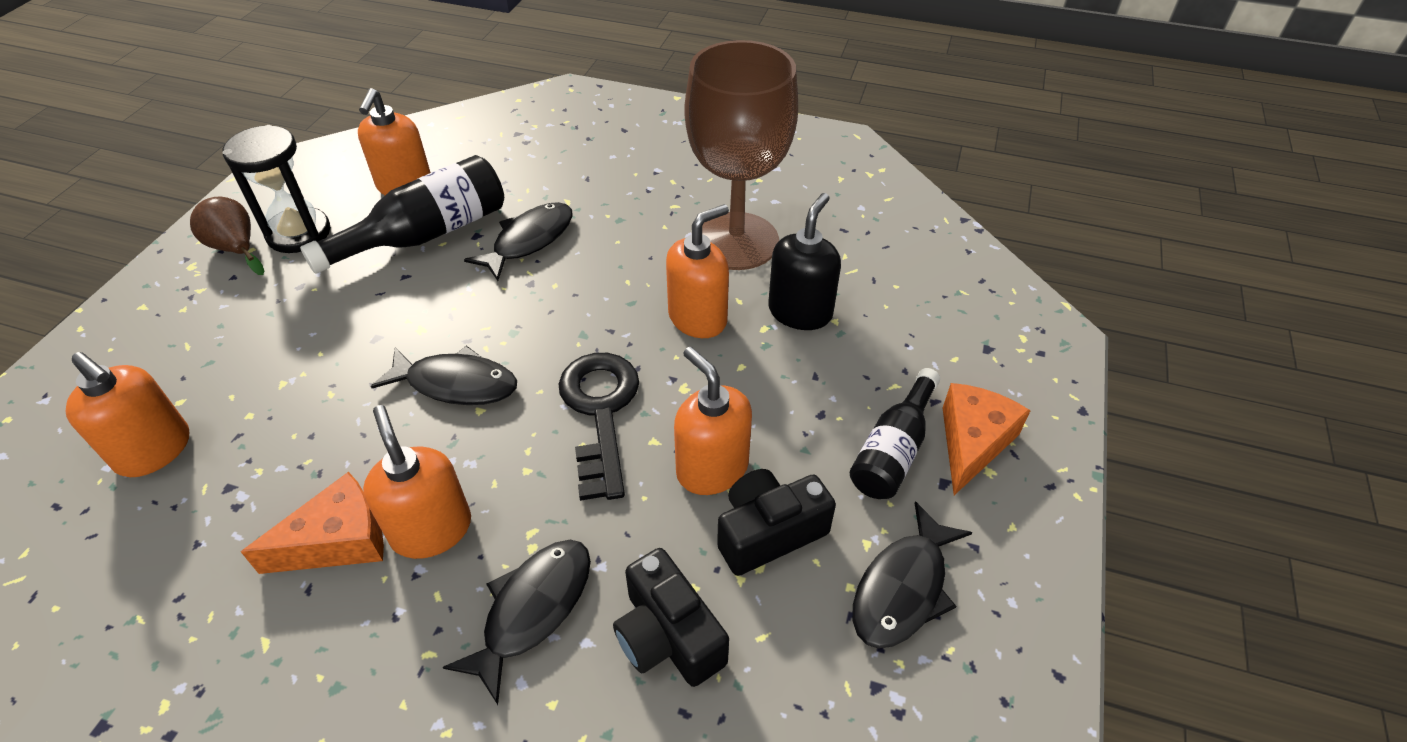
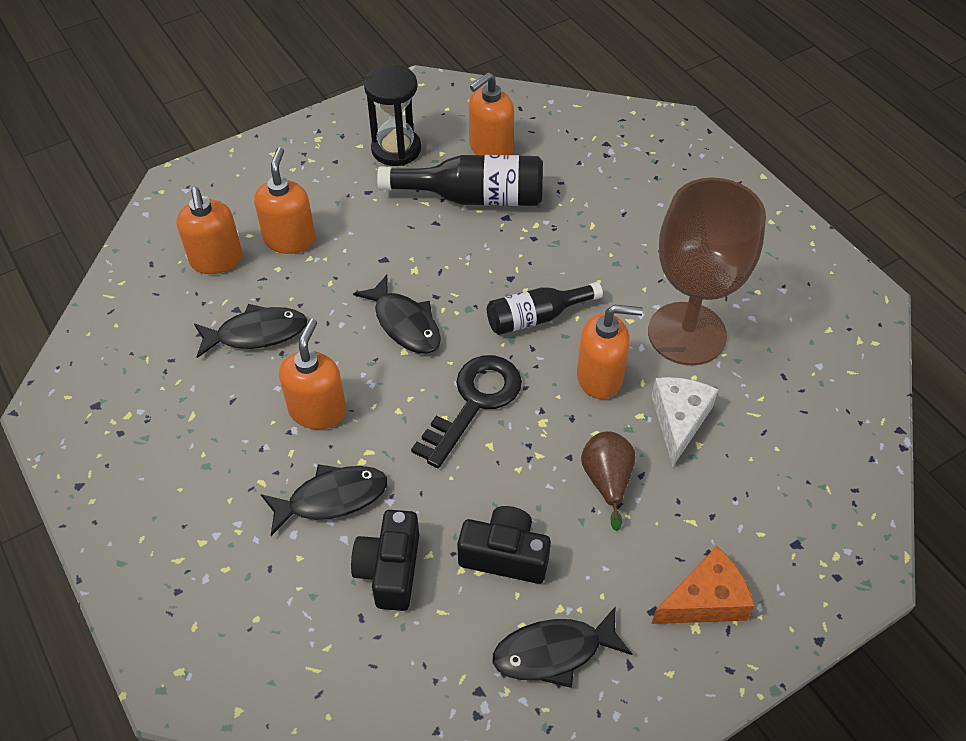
camera: 40 degrees right, 5 degrees up
(236, 249) = (351, 140): brown pear -> brown pear (607, 481)
(338, 540) = (266, 382): orange cheese -> none
(529, 241) = (537, 243): black fish -> black fish (256, 333)
(712, 468) = (509, 489): orange soap dispenser -> orange soap dispenser (290, 239)
(800, 312) = (679, 420): black soap dispenser -> white cheese
(893, 450) = (642, 564): black bottle -> black bottle (536, 317)

